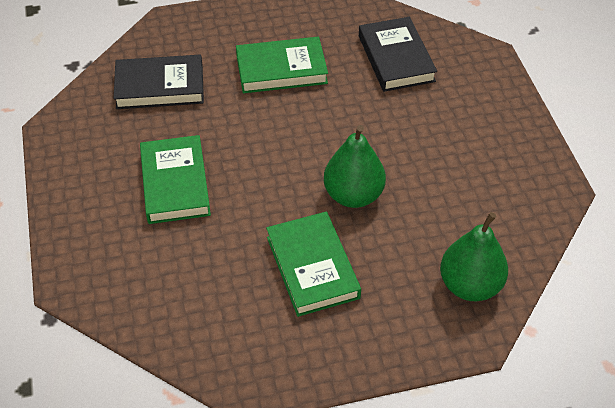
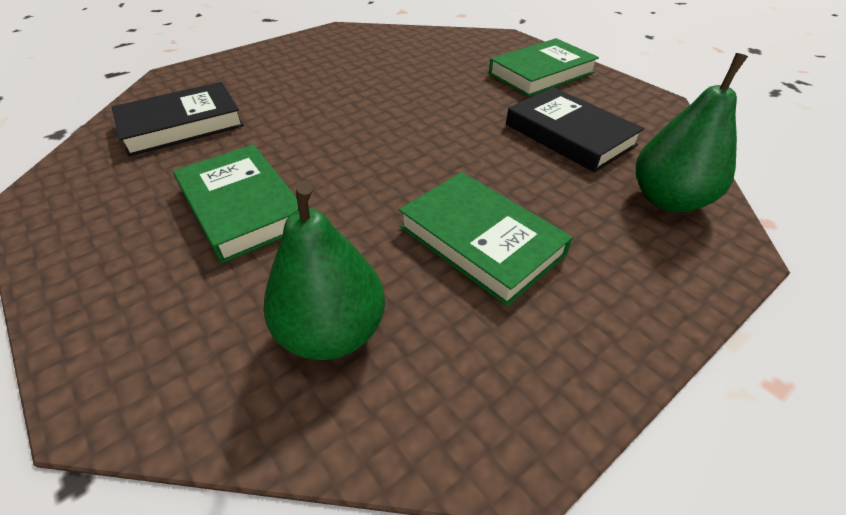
camera: 25 degrees left, 5 degrees down
(281, 70) = (319, 83): green book -> green book (541, 73)
(353, 195) = (470, 158): green pear -> green pear (332, 332)
(396, 58) = (426, 54): black book -> black book (569, 135)

